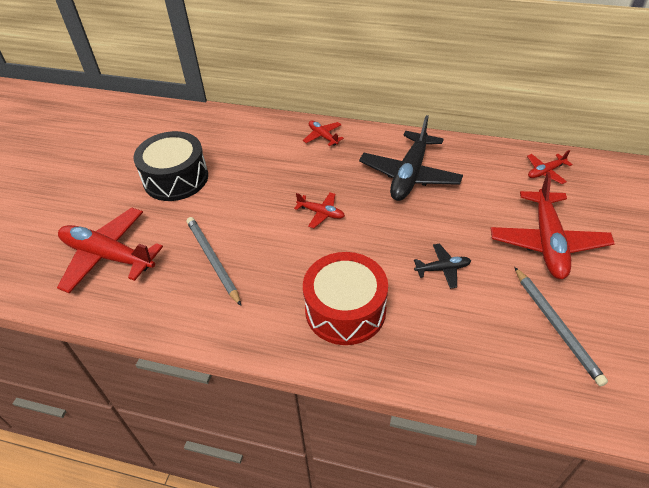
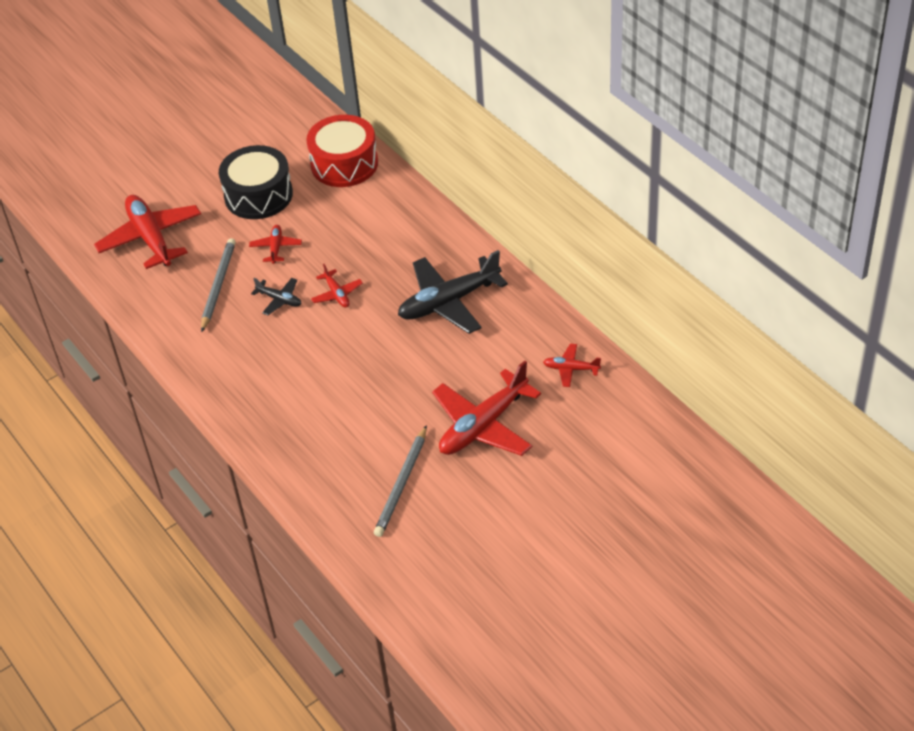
camera: 40 degrees right, 0 degrees up
(323, 136) = (420, 221): red plane -> red plane (276, 248)
(345, 310) = (270, 380): red drum -> red drum (344, 164)
(442, 269) = (374, 394): black plane -> black plane (279, 300)

